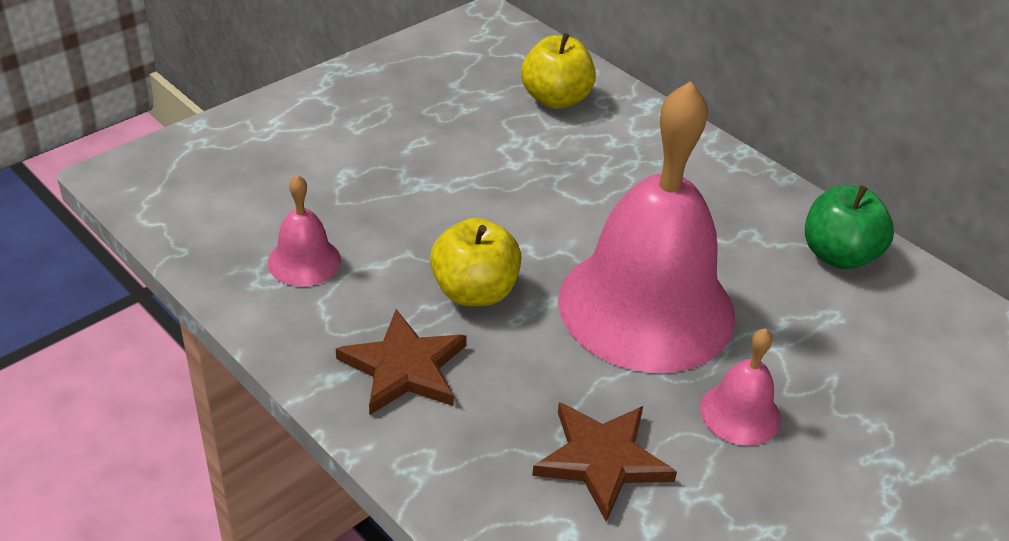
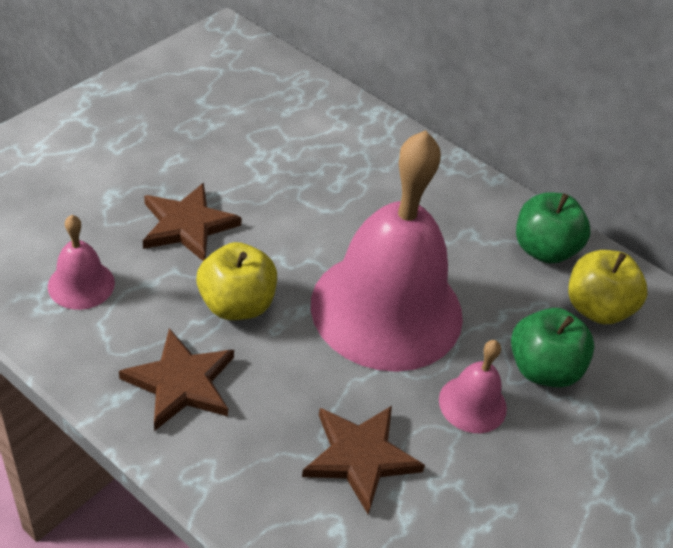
camera: 10 degrees left, 5 degrees up
(427, 208) = (187, 225): none -> brown star
(555, 99) = (292, 111): yellow apple -> yellow apple (596, 308)
(828, 382) = (542, 369): none -> green apple

